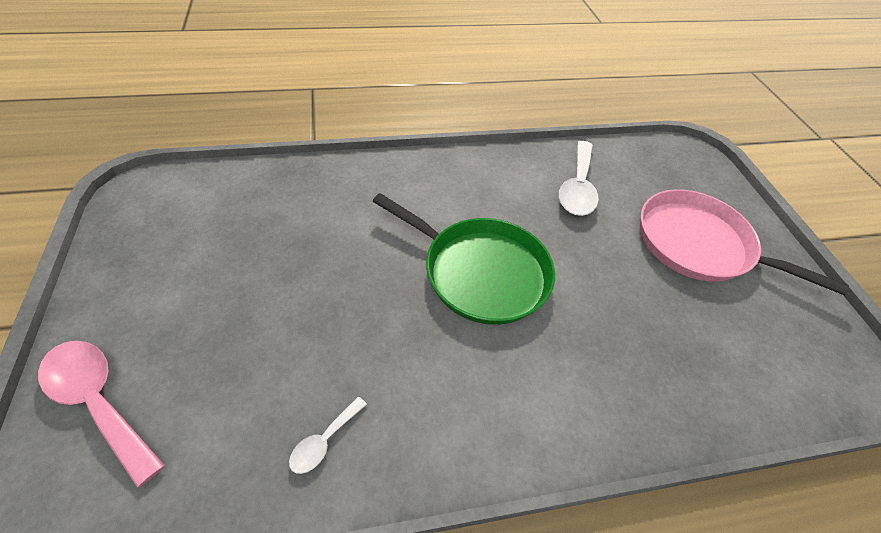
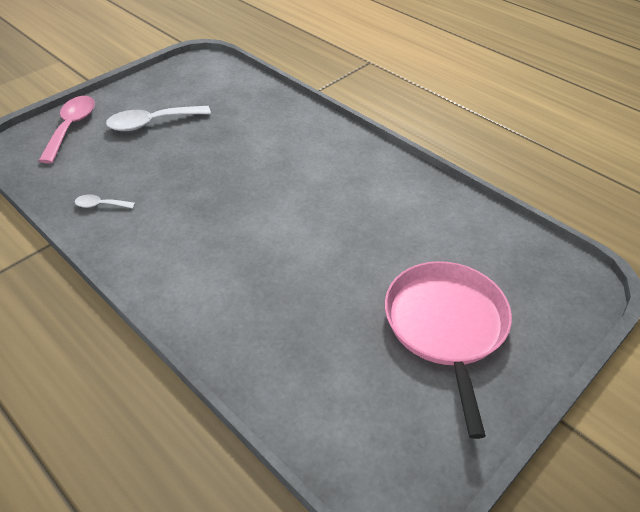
camera: 60 degrees right, 5 degrees down
(480, 272) = (275, 210): green pan -> none
(577, 187) = (427, 225): white spoon -> white spoon (152, 123)

